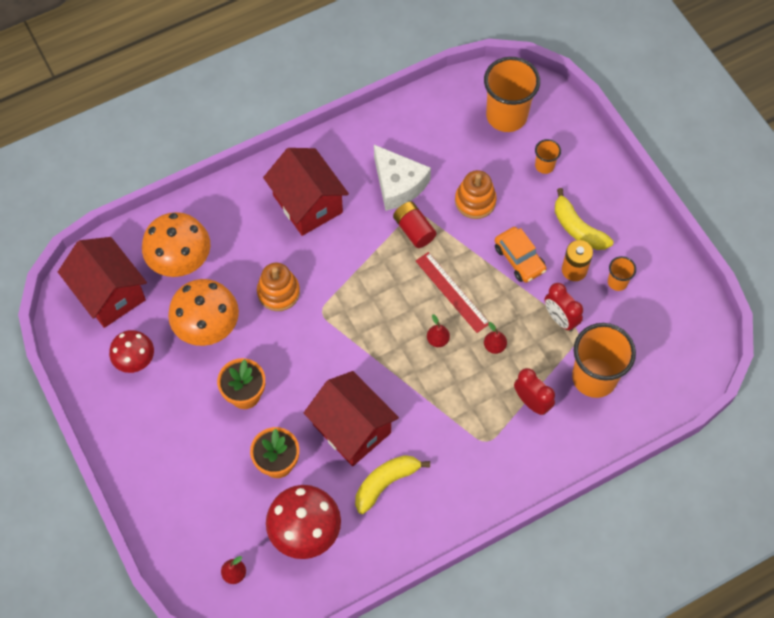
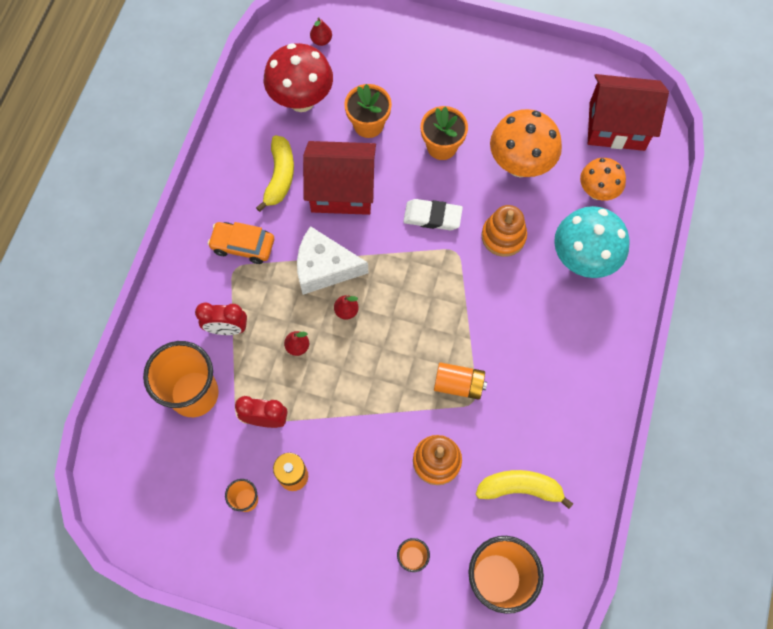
camera: 135 degrees right, 5 degrees up
(136, 361) = (540, 101): red mushroom -> none
(181, 263) = (597, 192): orange mushroom -> orange mushroom, size x0.64
(246, 231) = (582, 260): none -> turquoise mushroom
(308, 204) = (564, 326): red house -> none
(310, 350) = (432, 216): none -> white eraser
(398, 184) = (515, 413): white cheese -> white cheese (324, 268)
(414, 230) = (458, 384): red battery -> orange battery
(452, 292) = (374, 360): red ruler -> none
(519, 259) = (348, 442): orange car -> orange car (243, 246)
(578, 228) = (325, 520): yellow banana -> yellow banana (520, 488)

